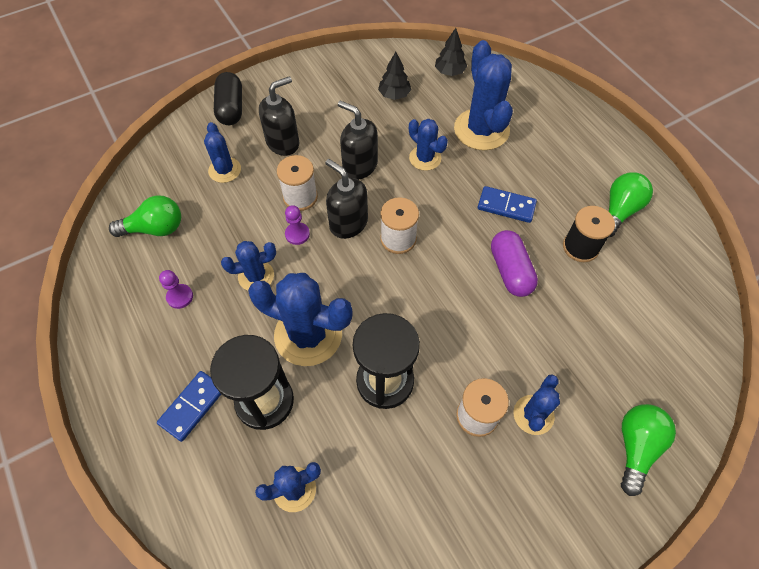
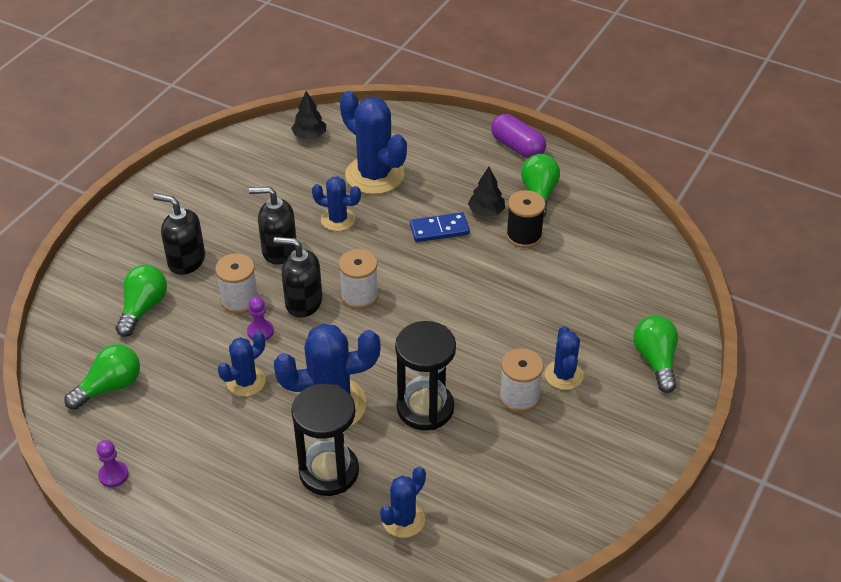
camera: 30 degrees left, 15 degrees down
(180, 297) = (183, 430): purple pawn -> purple pawn (113, 475)
(192, 406) = (264, 506): blue domino -> none
(225, 170) = (143, 308): blue cactus -> green light bulb
(231, 108) = (105, 251): black capsule -> none
(283, 143) = (186, 261): black soap dispenser -> black soap dispenser turned 90 degrees counterclockwise
(394, 95) = (269, 176): black tree -> black tree (486, 212)
(510, 271) = (476, 279): purple capsule -> purple capsule (517, 147)

